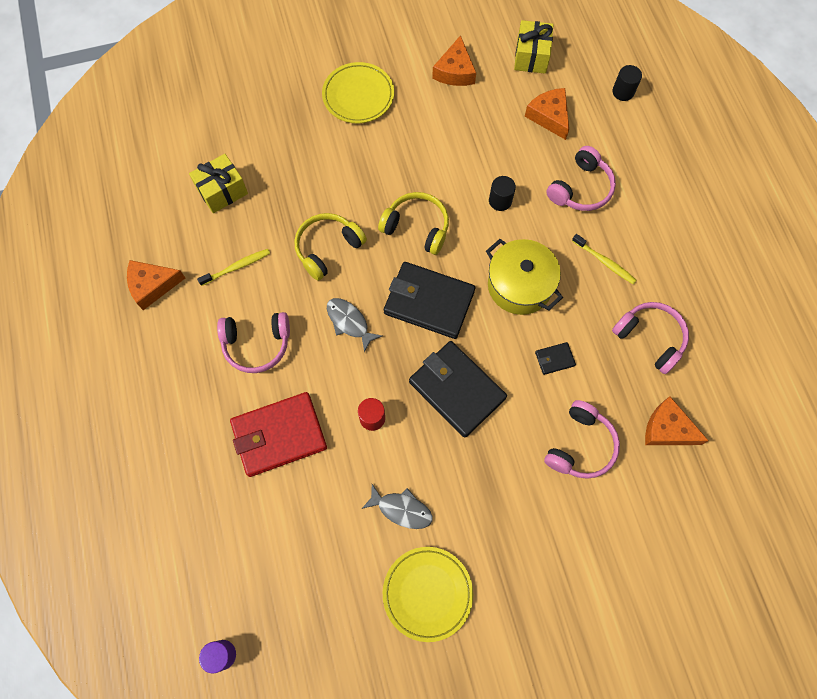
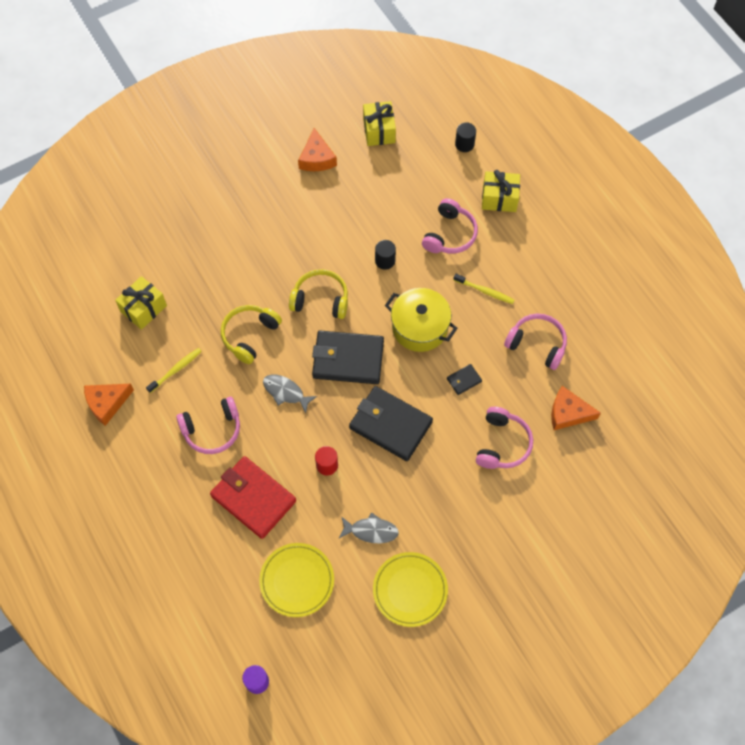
camera: 15 degrees left, 5 degrees down
(279, 435) = (253, 498): red wallet -> red wallet turned 75 degrees clockwise
(358, 96) = (238, 199): yellow plate -> yellow plate (297, 580)
(549, 116) = (408, 179): orange cheese -> none
(647, 161) = (499, 198): none -> yellow gift

